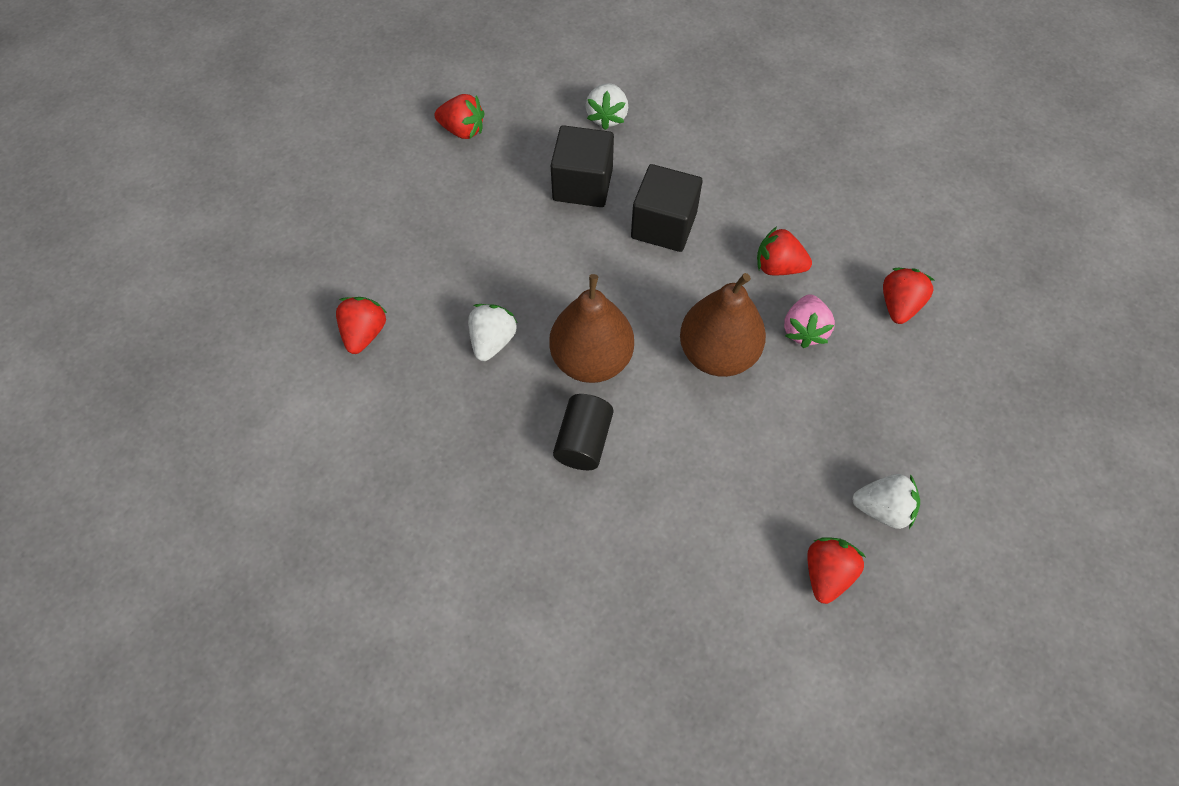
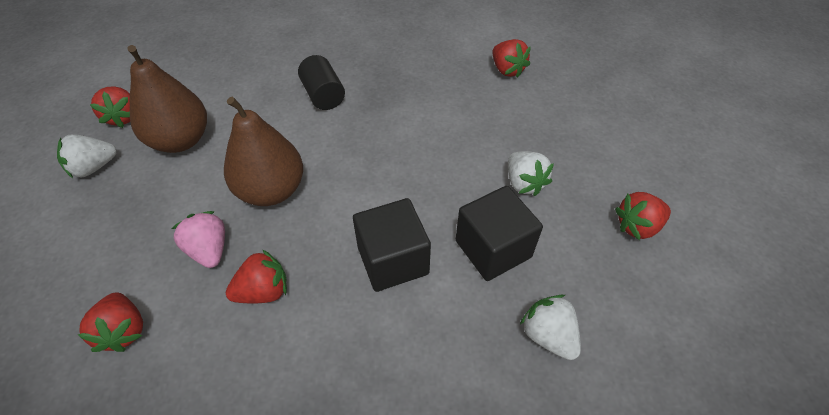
camera: 140 degrees right, 10 degrees down
(492, 341) = (431, 108): white strawberry -> white strawberry (524, 183)
(591, 359) = (358, 135): brown pear -> brown pear (181, 140)

